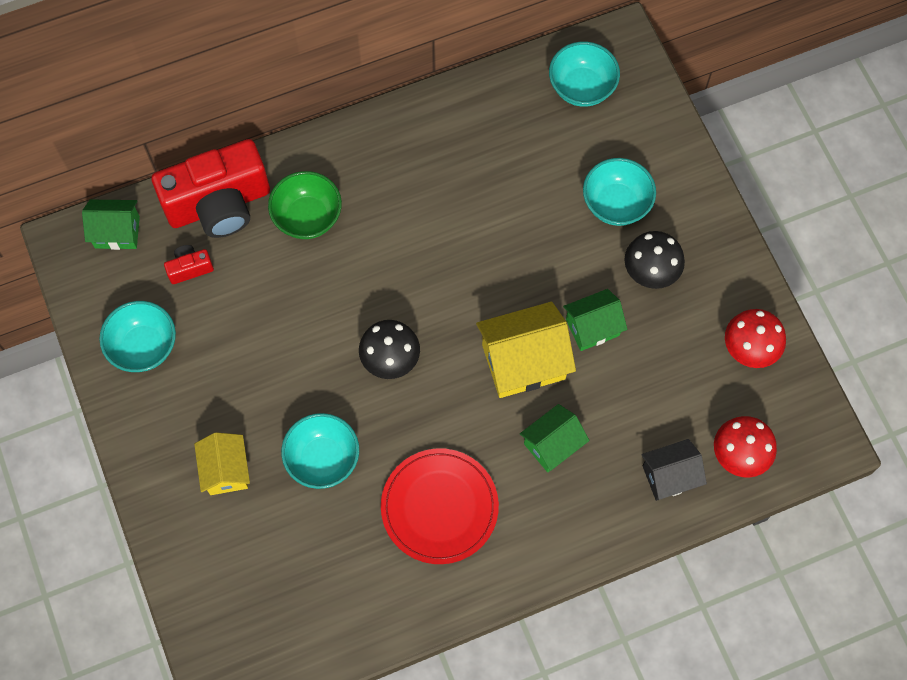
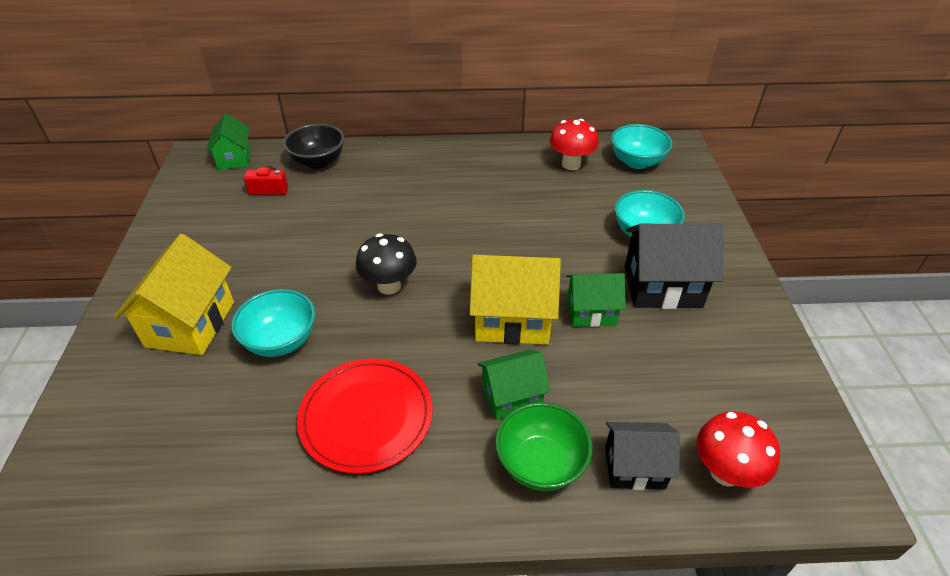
camera: 20 degrees right, 25 degrees down
(117, 232) = (234, 159): green house -> green house turned 60 degrees clockwise
(143, 346) = (196, 224): turquoise bowl -> none
(219, 205) = (318, 161): red camera -> black bowl
(226, 470) = (190, 324): yellow house -> yellow house, size x1.60
(307, 217) = (379, 182): green bowl -> green bowl (540, 464)
(650, 273) = (662, 287): black mushroom -> black house
(749, 350) = (755, 374): red mushroom -> red mushroom (571, 164)

